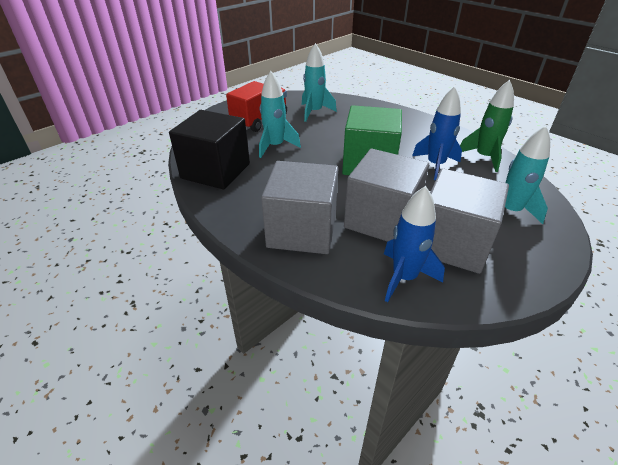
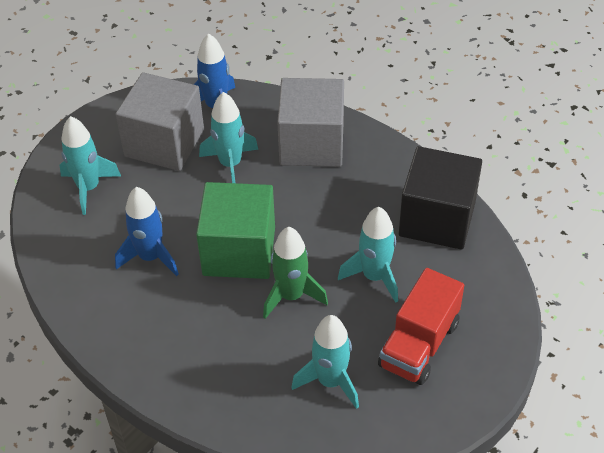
camera: 175 degrees right, 10 degrees up
(381, 219) = (230, 164): grey cube -> turquoise rocket
(484, 157) = (78, 280): green rocket -> green rocket (291, 296)

